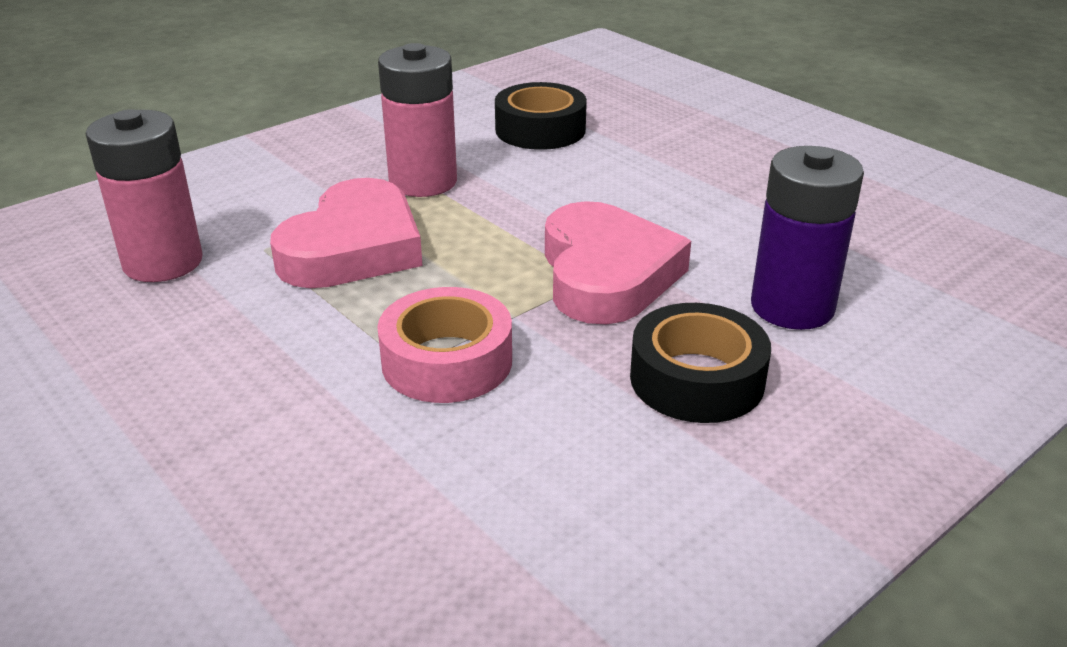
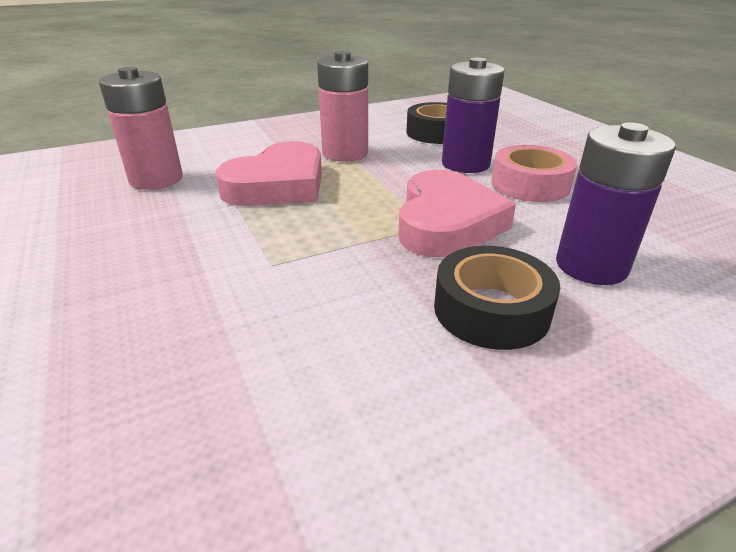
camera: 15 degrees right, 0 degrees up
(447, 361) = (299, 265): pink tape -> pink tape (530, 184)
(599, 179) = (465, 164): none -> purple battery

